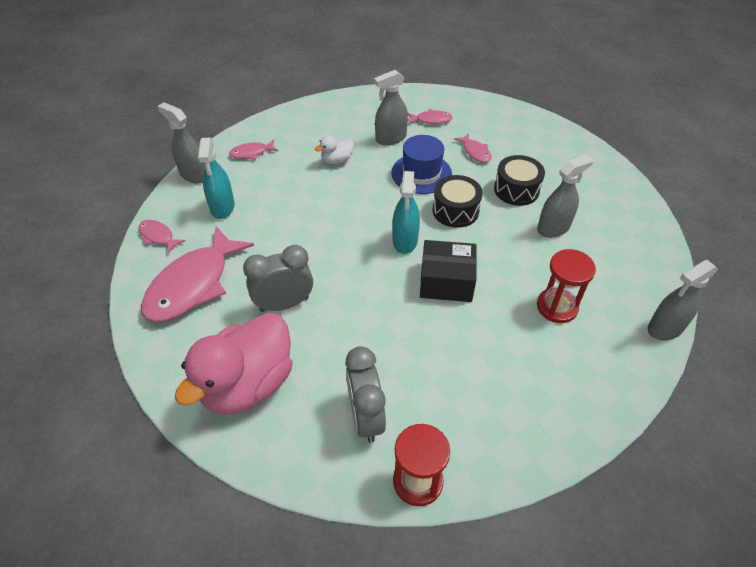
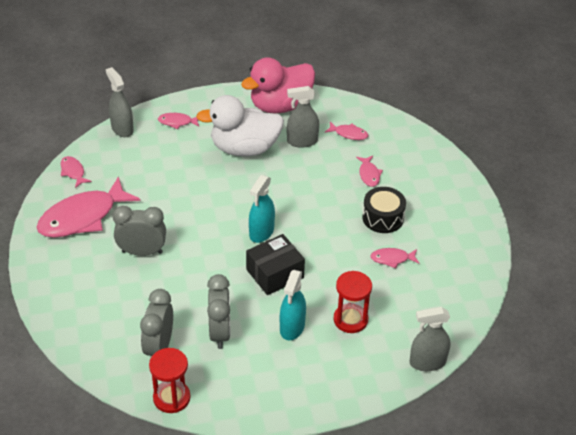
camera: 20 degrees right, 5 degrees down
(222, 207) = (132, 163): turquoise spray bottle -> turquoise spray bottle (292, 327)
(248, 384) = (89, 299): pink duck -> pink duck (280, 105)
(337, 160) = (244, 148): white duck -> white duck, size x2.31
(421, 173) = (309, 180): blue hat -> none
(427, 372) = (220, 332): none -> grey clock
(446, 282) = (275, 274): black box -> black box turned 60 degrees counterclockwise
(455, 210) = (318, 220): black drum -> none
(553, 228) = (392, 259): grey spray bottle -> pink fish

